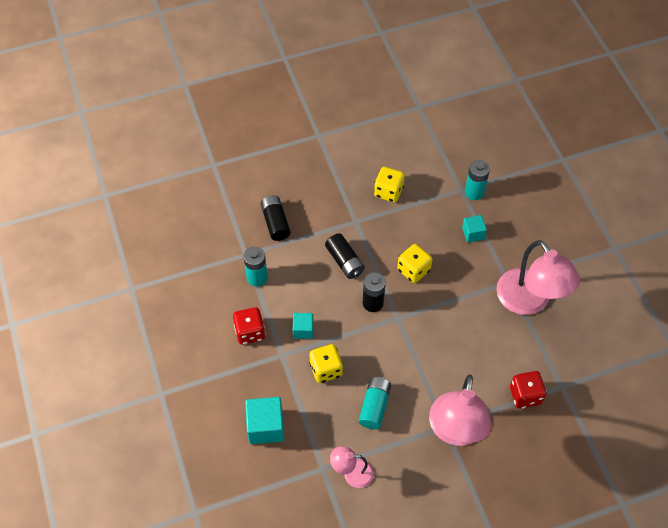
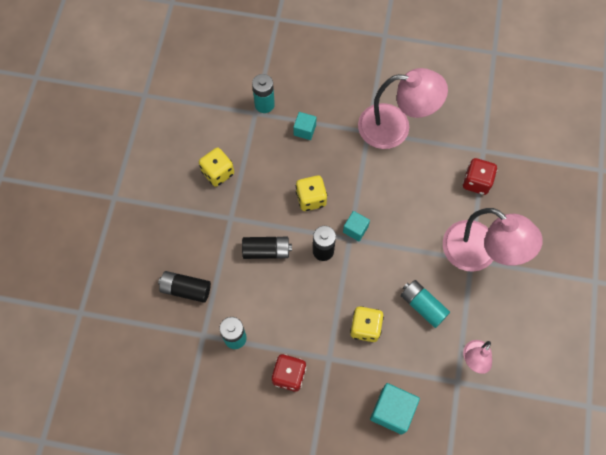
camera: 60 degrees left, 10 degrees up
(303, 330) = (314, 326): turquoise cube -> turquoise cube (355, 229)

